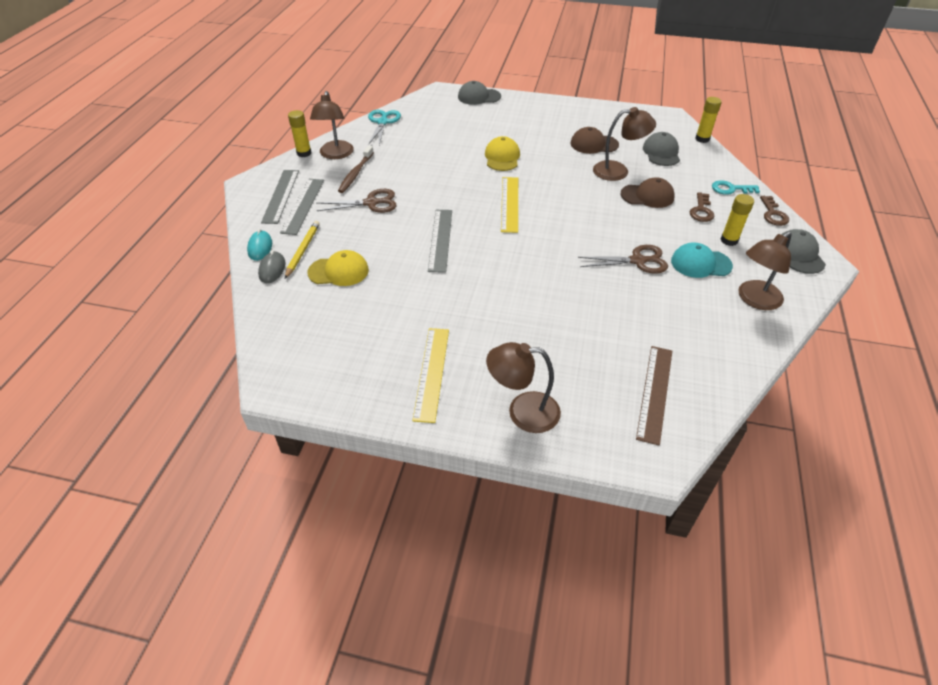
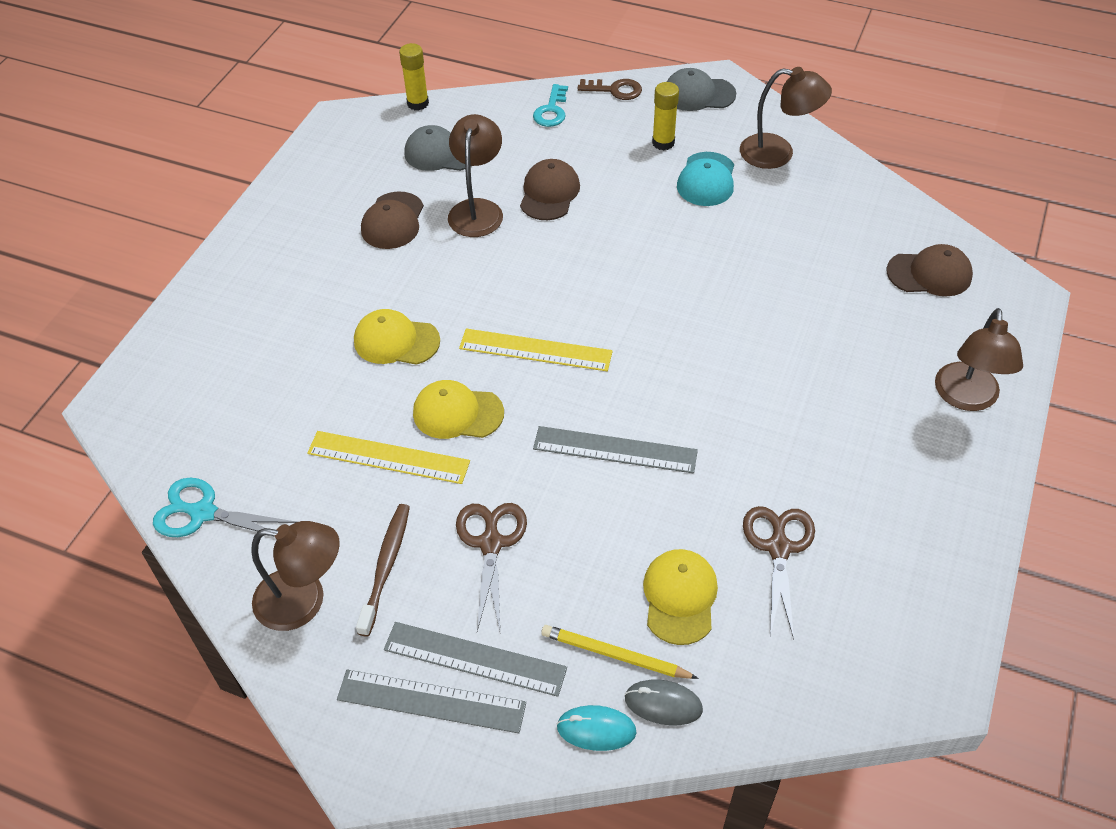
camera: 80 degrees left, 5 degrees up
(304, 153) = (279, 662): yellow glue stick -> none
(355, 174) = (386, 566): brown toothbrush -> brown toothbrush turned 105 degrees counterclockwise
(431, 373) = (905, 485): yellow ruler -> yellow ruler (388, 457)
(456, 183) = (457, 413): none -> yellow cap
(479, 96) = (166, 346): grey cap -> none
(637, 261) = (694, 236): brown scissors -> brown scissors (778, 548)
(655, 393) = (929, 274): brown ruler -> brown cap
(701, 210) = (595, 150): brown key -> none
(754, 300) = (778, 153): brown lamp -> brown lamp turned 45 degrees counterclockwise

